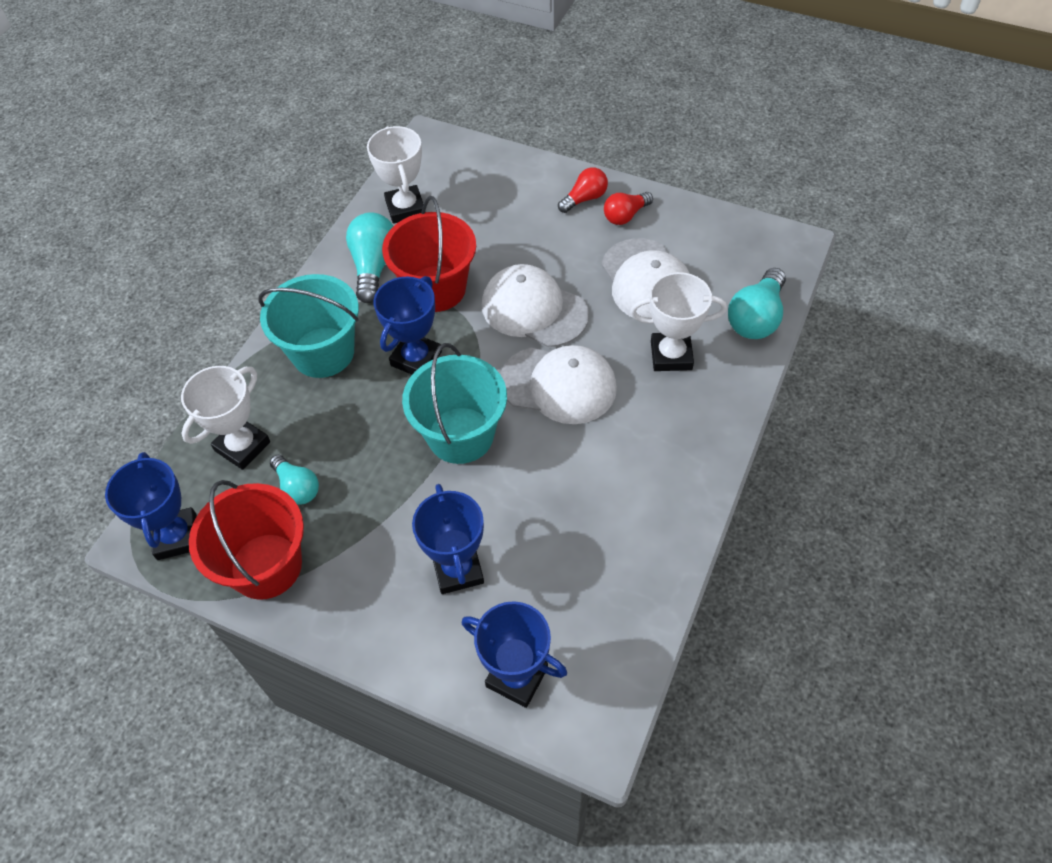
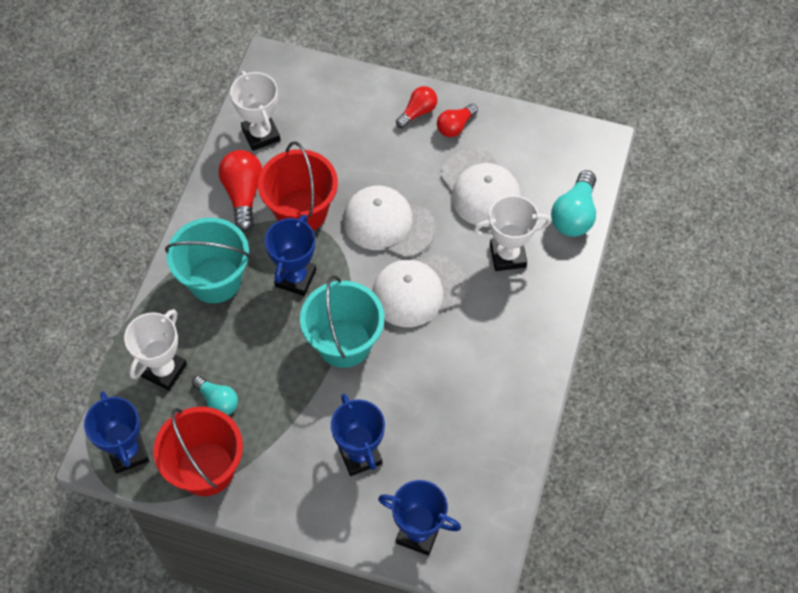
camera: 10 degrees left, 5 degrees up
(374, 266) = (243, 194): turquoise light bulb -> red light bulb
(559, 385) = (418, 290): white cap -> white cap turned 150 degrees clockwise

